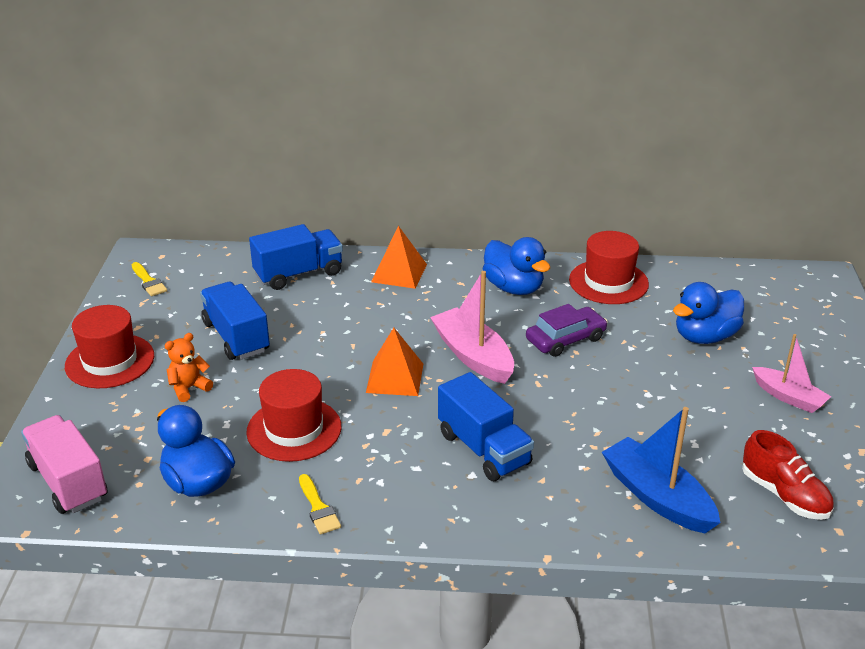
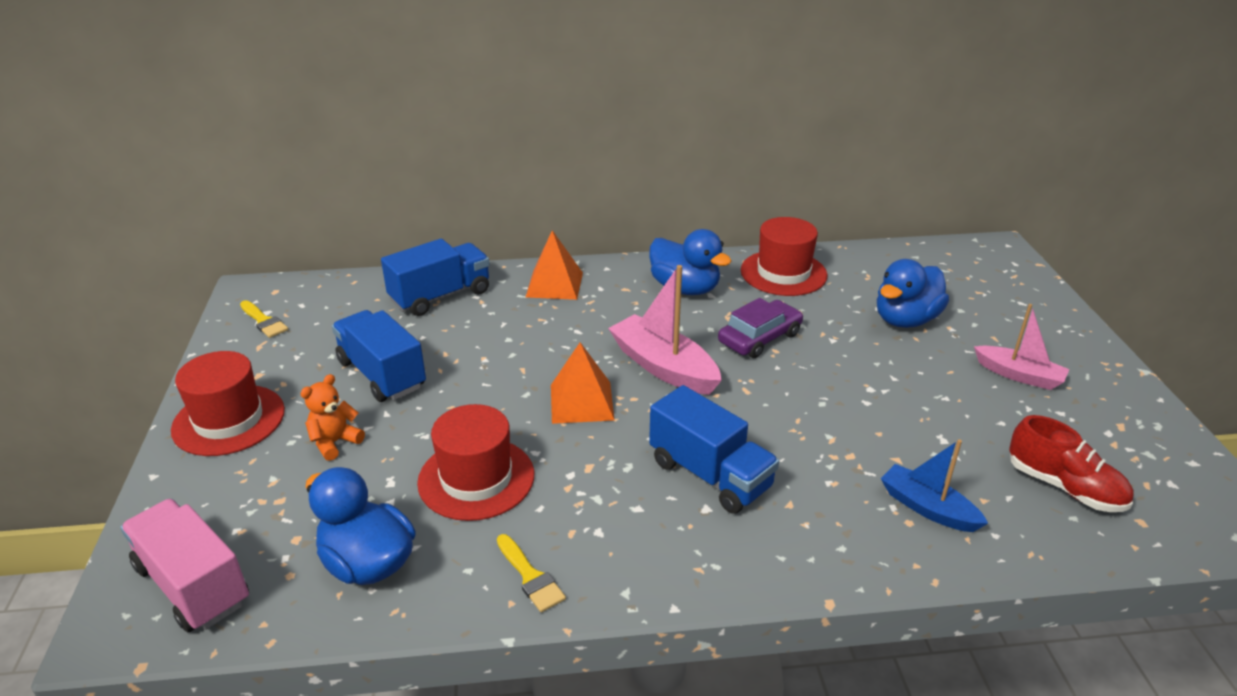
camera: 10 degrees left, 0 degrees up
(657, 497) = (927, 508): blue boat -> blue boat, size x0.65

